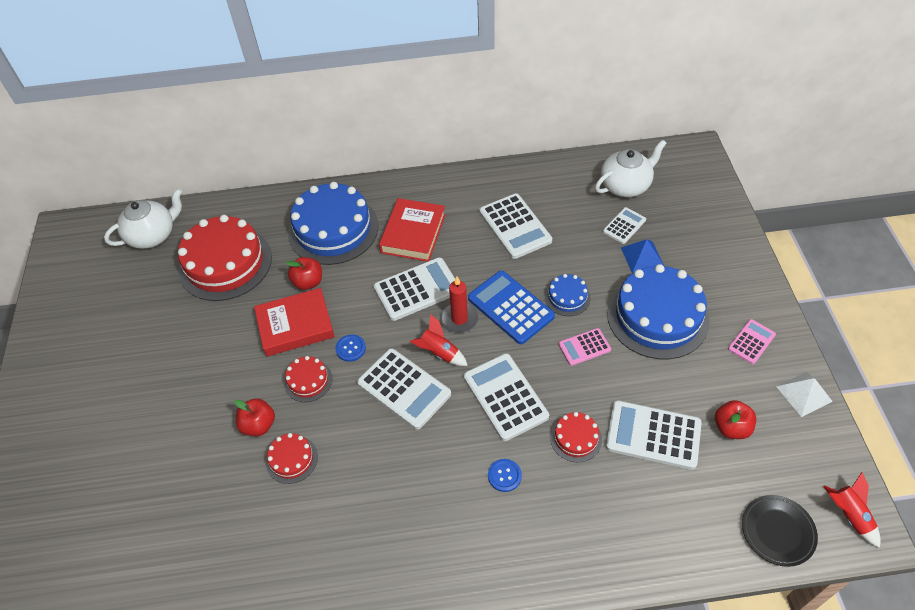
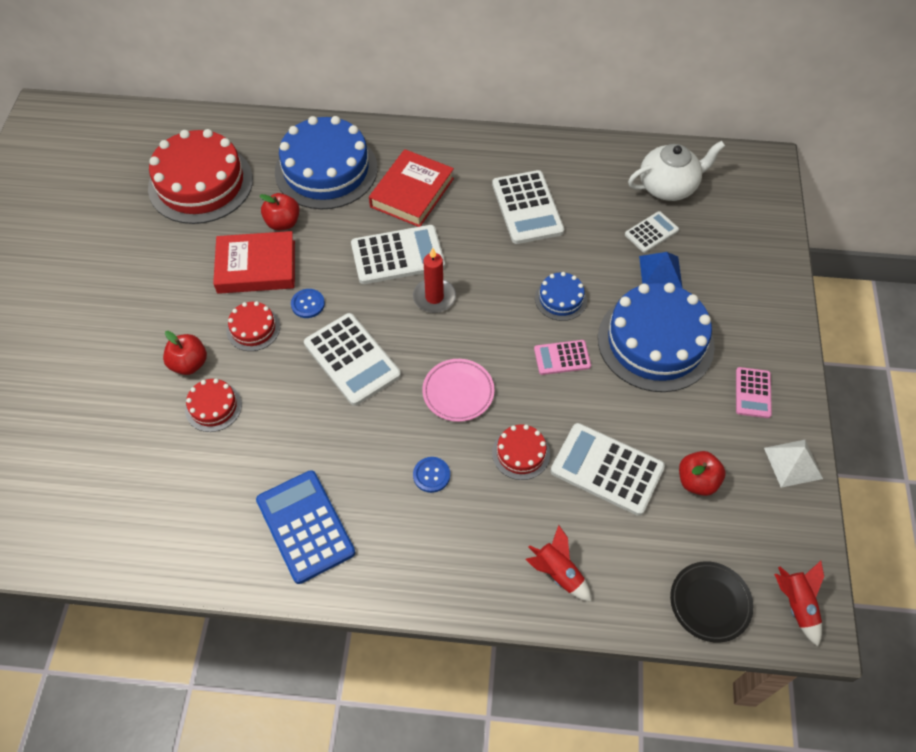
camera: 10 degrees right, 5 degrees up
(153, 235) = (133, 138): white teapot -> none
(439, 353) = (401, 329): red rocket -> red rocket (557, 573)
(505, 397) = (458, 392): white calculator -> pink plate
(510, 307) = (494, 297): blue calculator -> blue calculator (305, 526)
(751, 342) = (753, 393): pink calculator -> pink calculator turned 135 degrees clockwise

